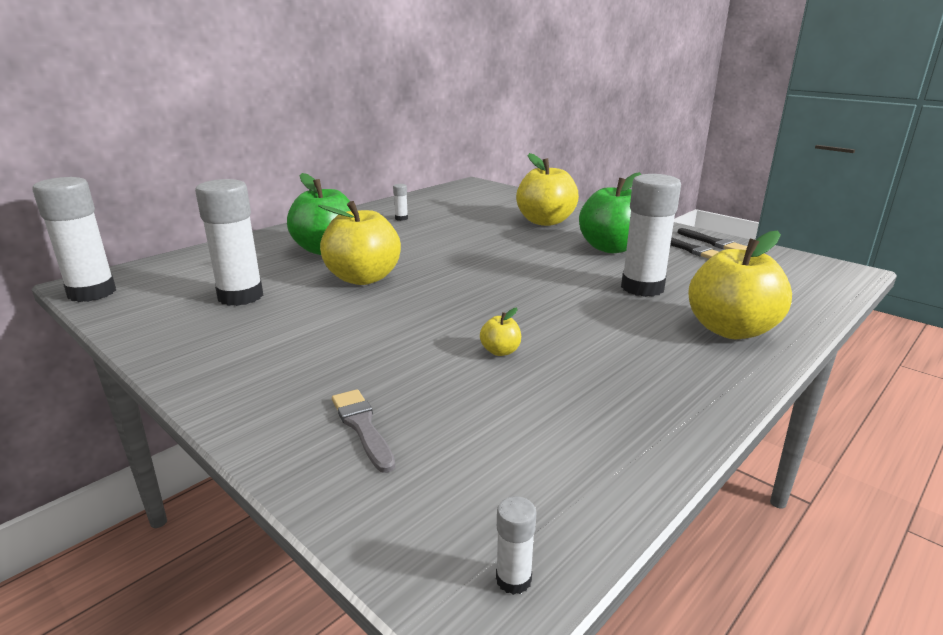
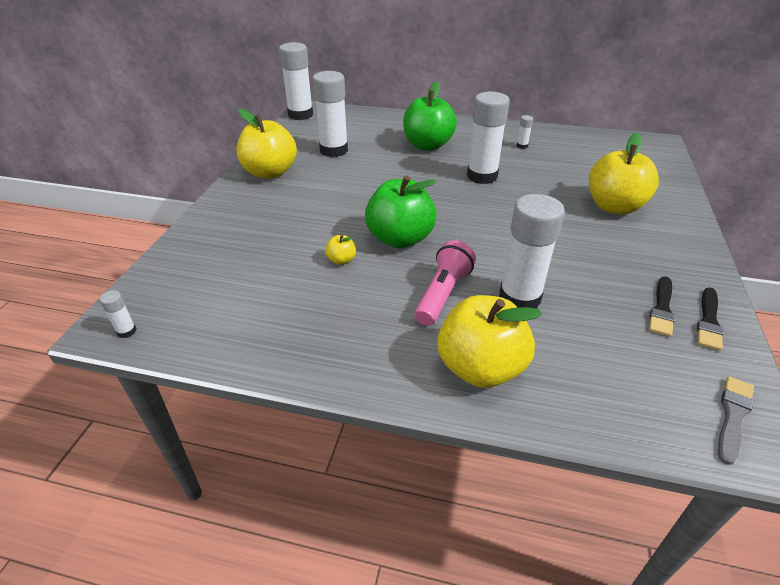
camera: 60 degrees right, 15 degrees up
(362, 427) = (225, 243): grey brush -> grey brush (733, 416)
(363, 278) = (398, 174): yellow apple -> yellow apple (270, 172)
(429, 246) = (482, 176): none -> white glue stick
(610, 316) = (442, 293): none -> pink flashlight
(611, 248) = (596, 259): green apple -> green apple (400, 239)

